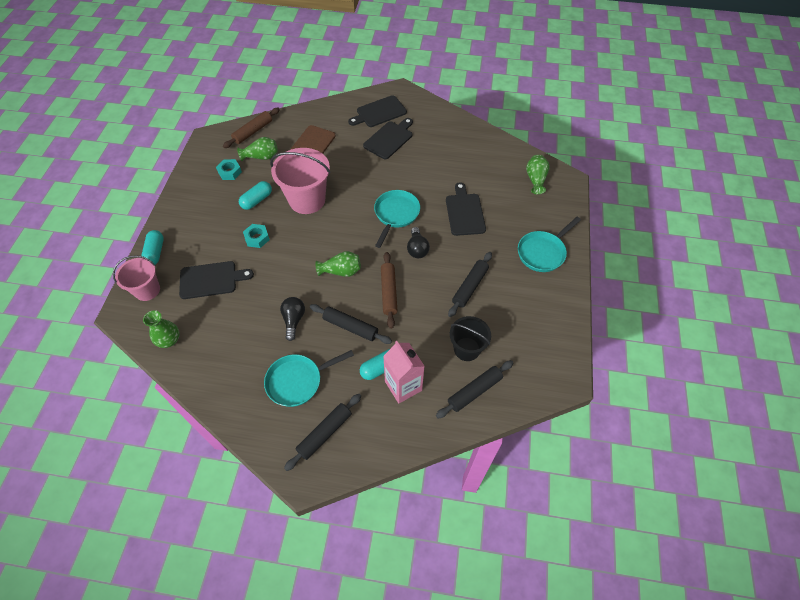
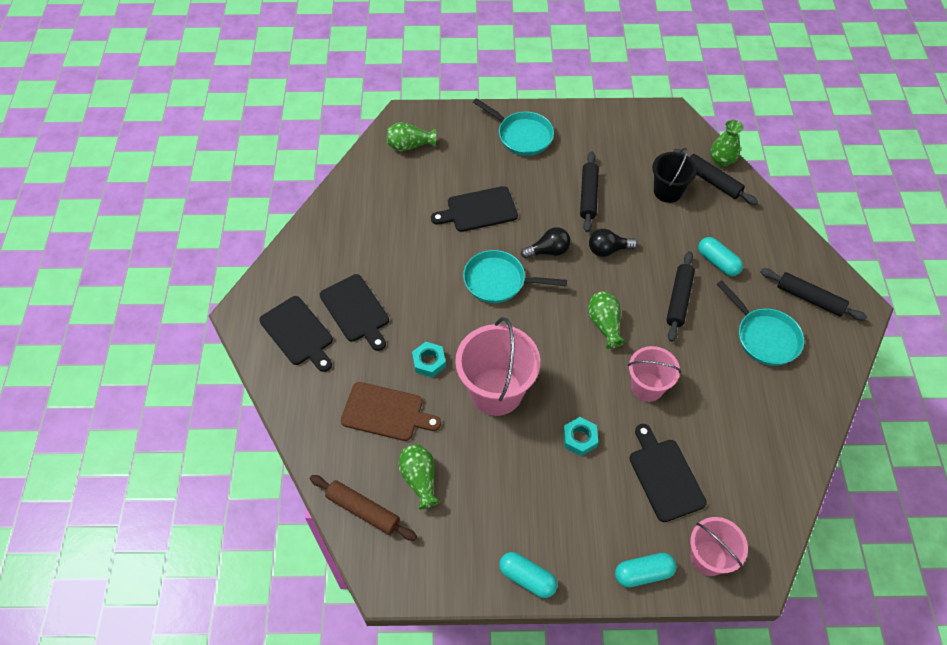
camera: 100 degrees left, 0 degrees up
(169, 340) = (769, 497): green vase -> green vase (721, 160)
(229, 172) = (461, 518): turquoise nut -> turquoise nut (429, 362)
(257, 200) = (511, 459): turquoise capsule -> turquoise capsule (527, 578)
(281, 286) = (647, 387): none -> pink bucket
(293, 320) = (690, 360): black light bulb -> black light bulb (608, 250)
(389, 139) = (356, 310): black cutting board -> black cutting board turned 150 degrees counterclockwise
(389, 292) = (620, 270): brown rolling pin -> none
(403, 386) = (730, 239): pink carton -> none
(470, 287) = (588, 195): black rolling pin -> black rolling pin turned 75 degrees clockwise

